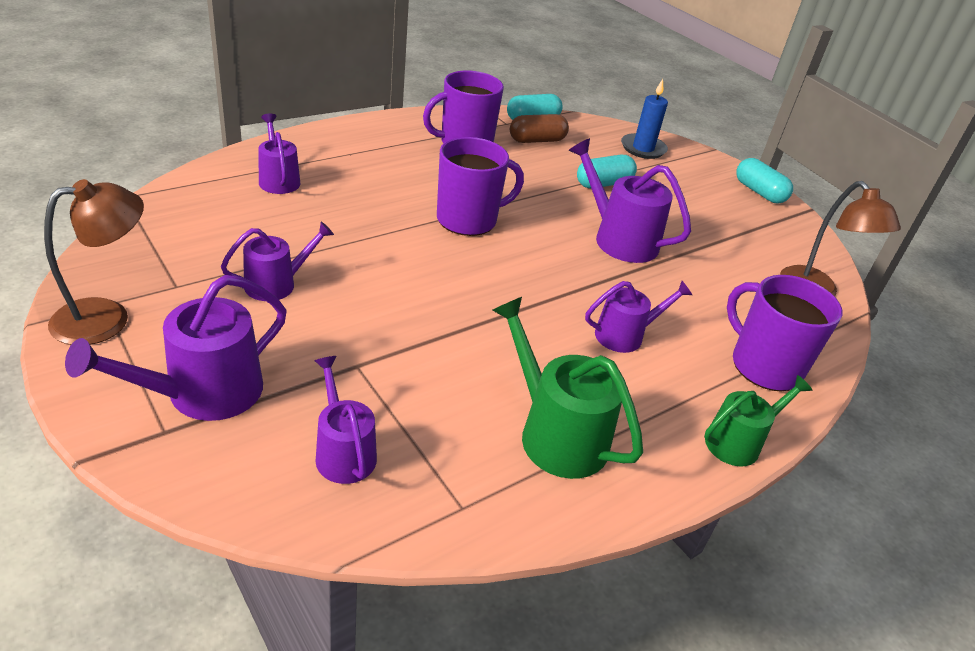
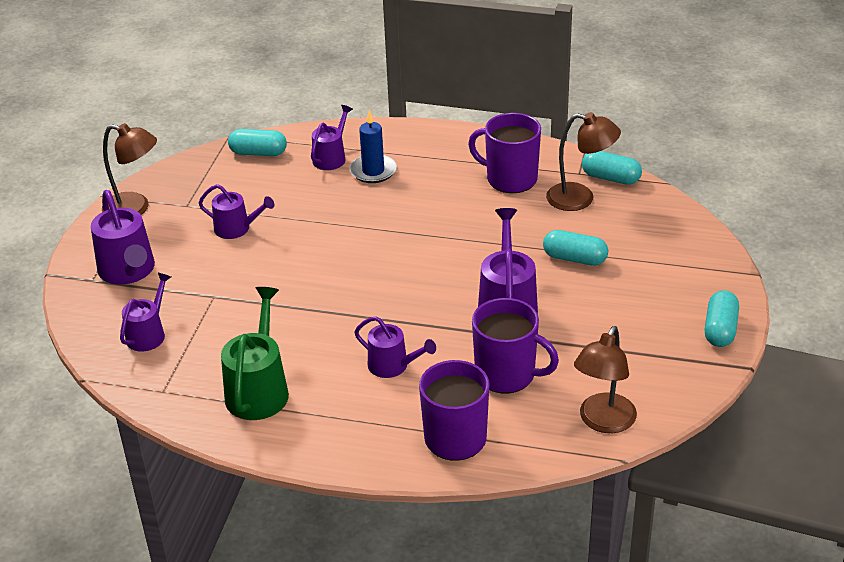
camera: 55 degrees right, 0 degrees up
(188, 202) = (258, 153): none -> turquoise capsule
(204, 393) = (128, 271): purple watering can -> purple watering can turned 120 degrees counterclockwise
(468, 220) = (415, 240): purple mug -> purple mug (507, 374)
(537, 140) = (580, 199): brown capsule -> brown lamp
(643, 148) = (674, 244): blue candle -> blue candle (373, 171)
(738, 442) = (354, 460): green watering can -> none

